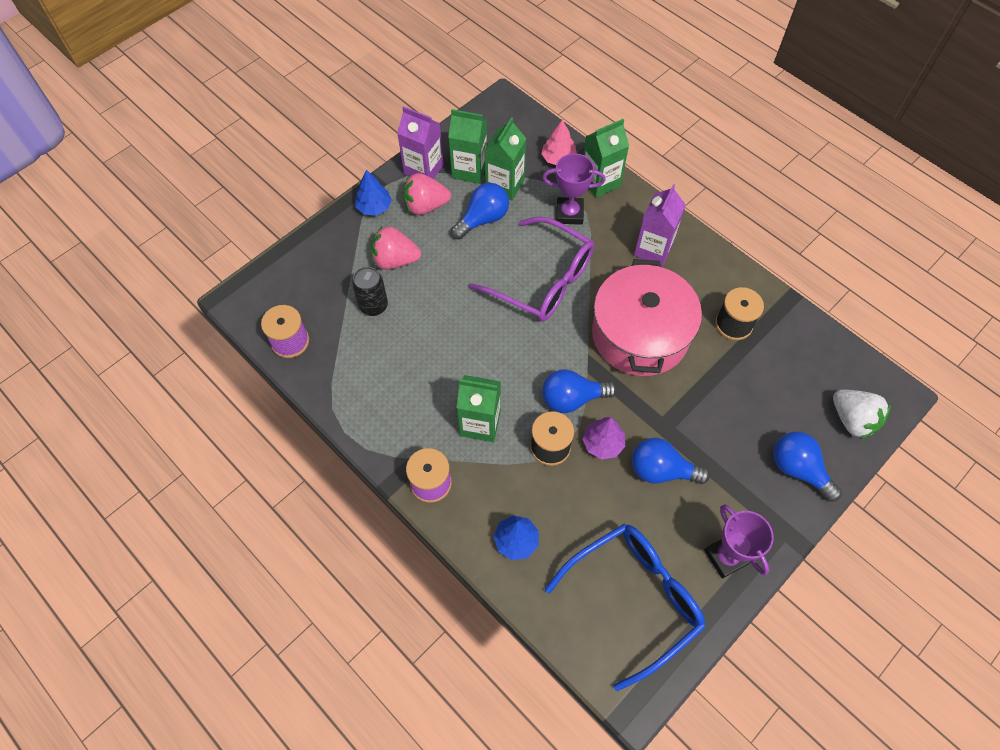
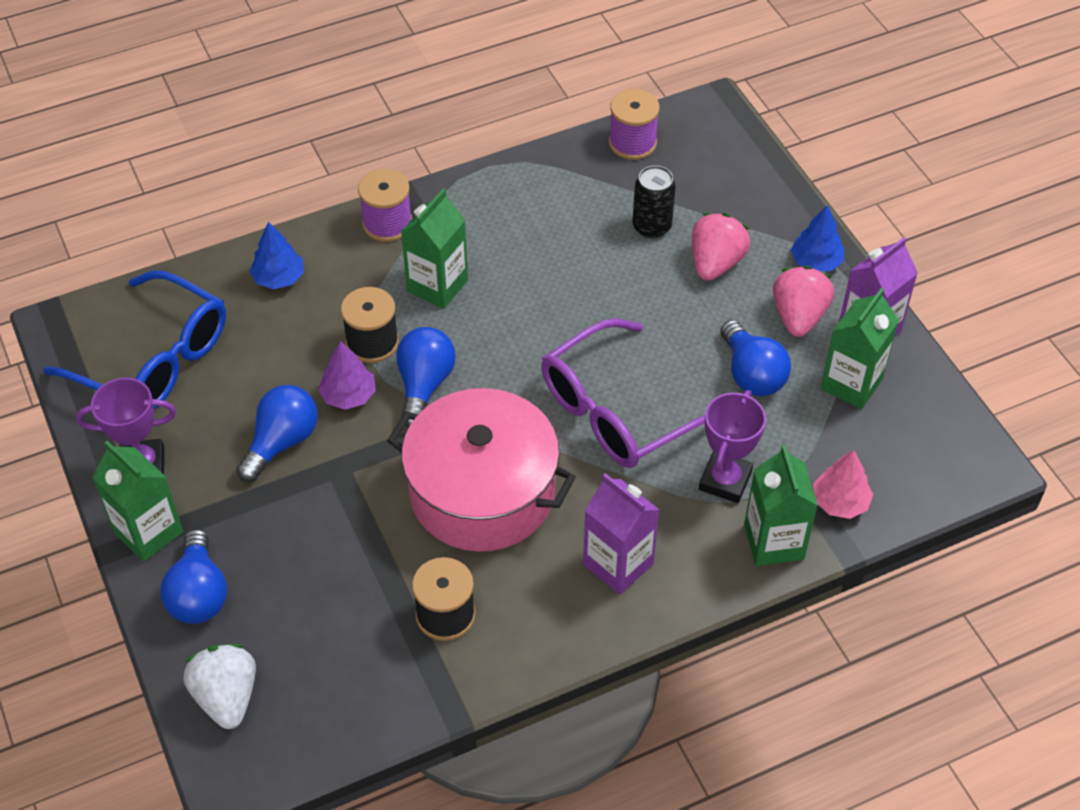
camera: 110 degrees right, 10 degrees down
(505, 185) = (807, 418): green carton -> green carton (148, 532)
(633, 599) = (153, 359): blue glasses -> blue glasses turned 45 degrees counterclockwise
(798, 469) = (198, 594): blue light bulb -> blue light bulb turned 105 degrees clockwise
(852, 420) = (227, 697): white strawberry -> white strawberry turned 90 degrees clockwise

